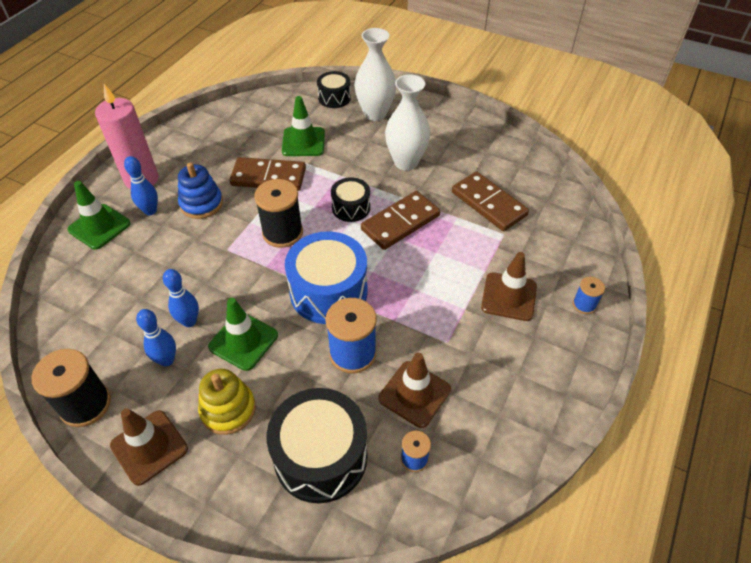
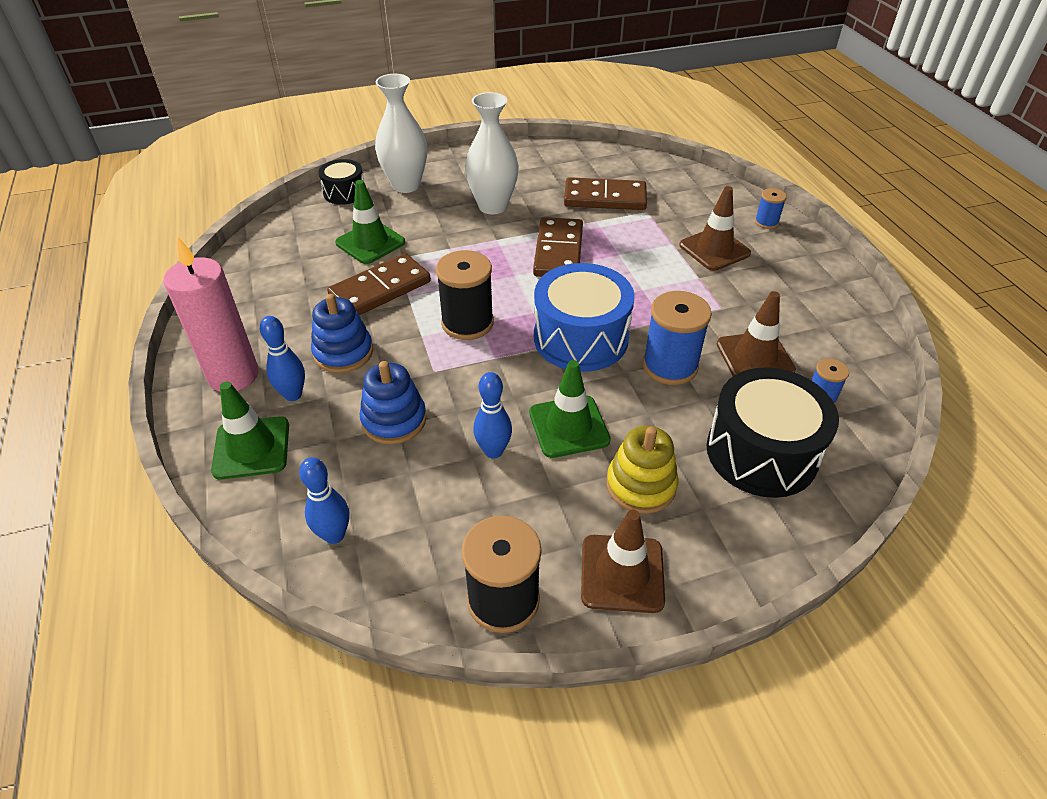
camera: 45 degrees left, 5 degrees down
(167, 360) = (523, 497): blue bowling pin -> blue bowling pin (334, 535)
(171, 263) = (394, 420): none -> blue stacking toy
(351, 207) = (499, 266): black drum -> none

